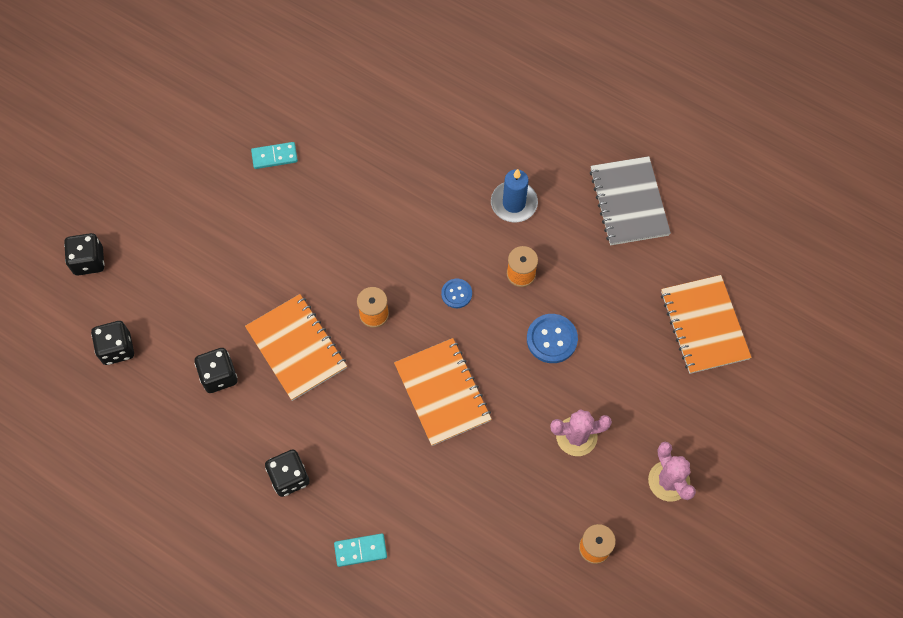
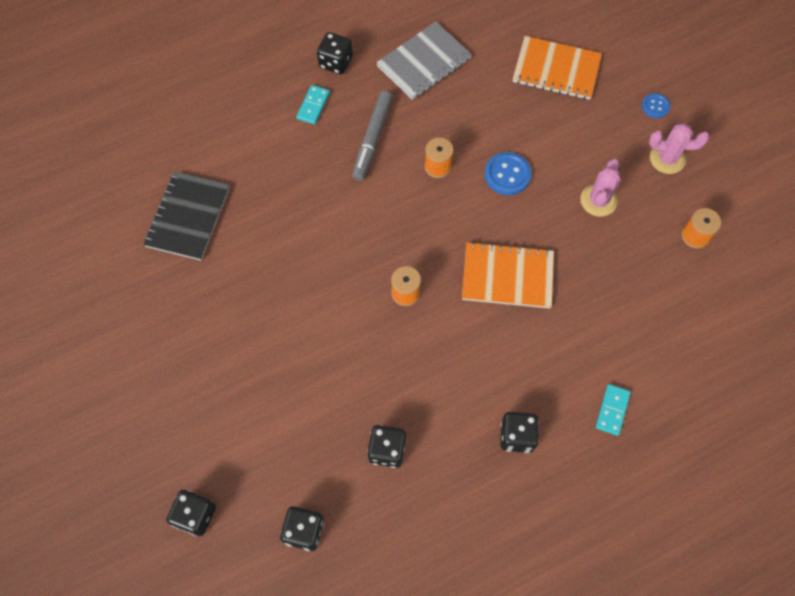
camera: 60 degrees left, 0 degrees up
(274, 156) = (201, 297): turquoise domino -> turquoise domino (313, 106)
(296, 348) = (399, 370): orange notebook -> none
(342, 103) = (188, 217): none -> black notebook
(456, 294) = (426, 221): blue button -> blue button (655, 106)
(514, 203) = (372, 139): blue candle -> grey marker
(576, 128) = (335, 62): none -> black dice
(628, 202) = (424, 62): grey notebook -> grey notebook turned 60 degrees counterclockwise

